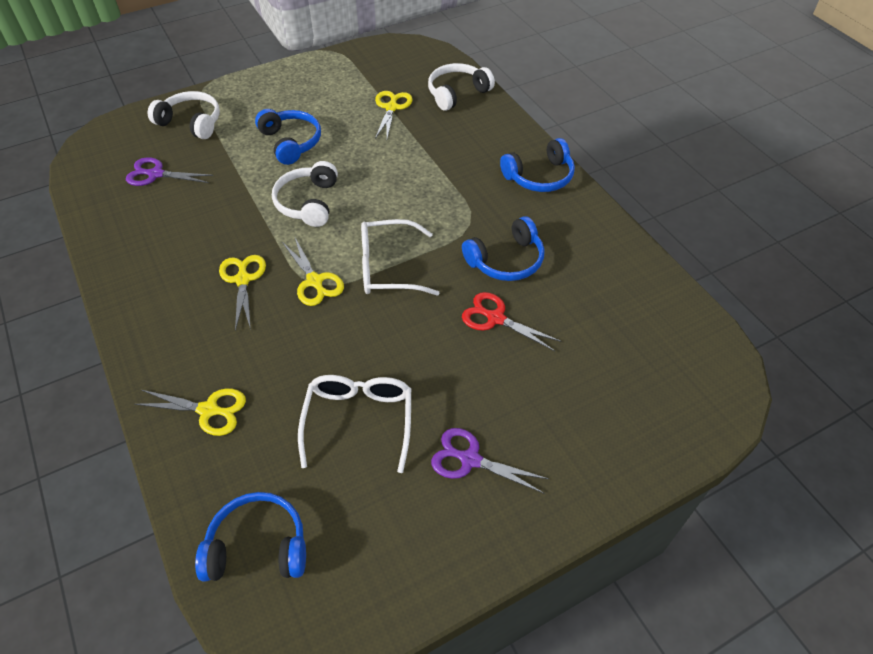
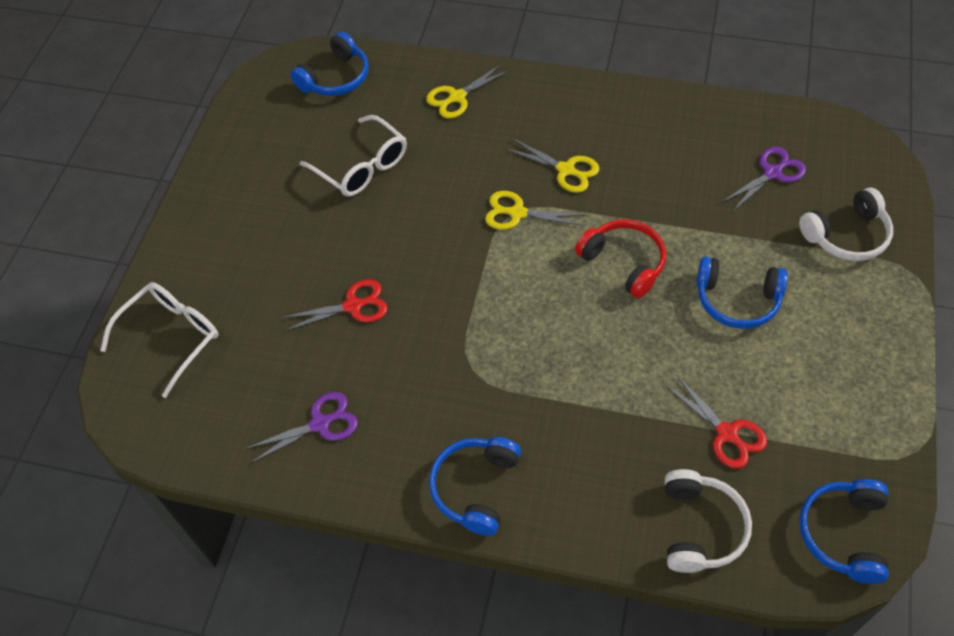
camera: 135 degrees right, 5 degrees up
(308, 202) = (624, 262): white headphones -> red headphones
(388, 267) = (482, 271): white glasses -> white glasses (171, 337)
(391, 107) = (727, 434): yellow scissors -> red scissors
(469, 459) = (268, 205): purple scissors -> purple scissors (320, 424)
(506, 260) = (401, 363): blue headphones -> blue headphones (843, 533)

